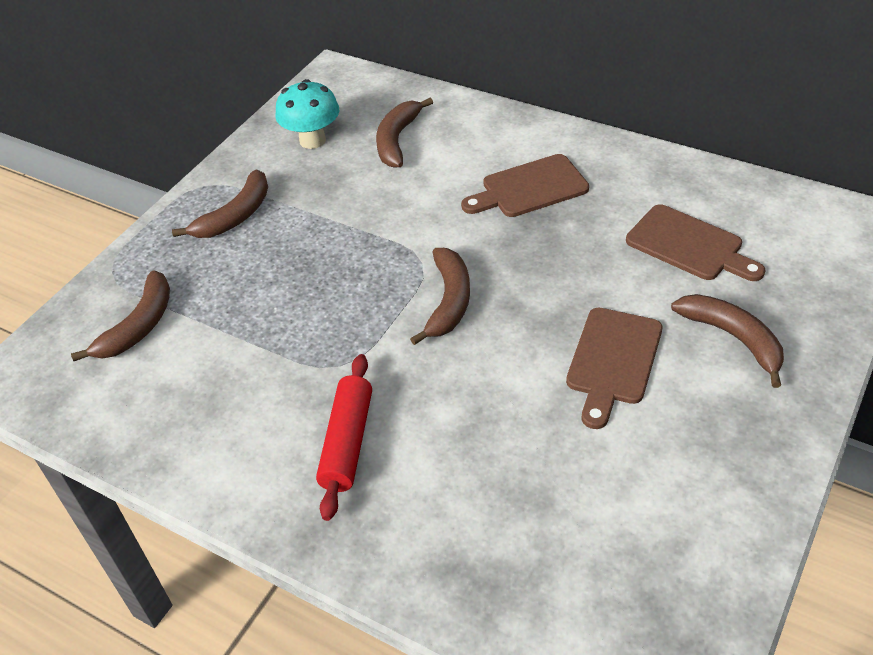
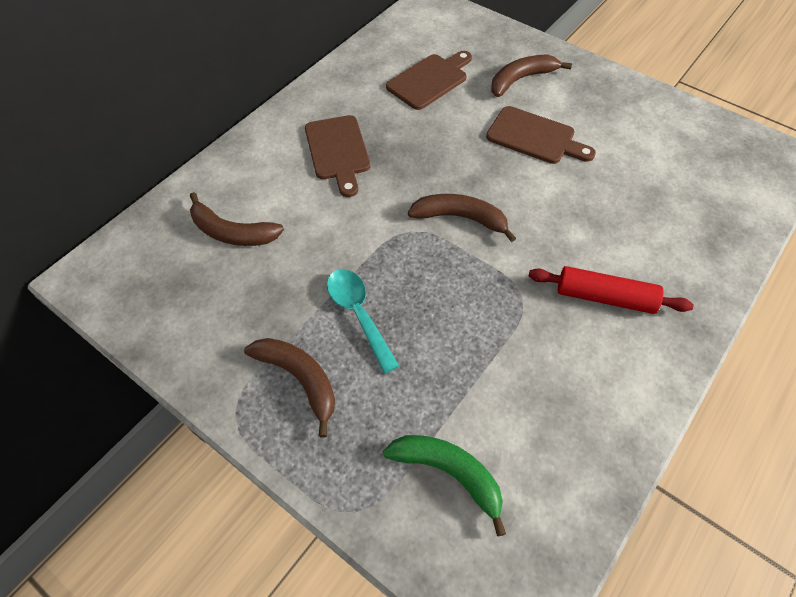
camera: 85 degrees left, 10 degrees up
(139, 326) = (449, 473): brown banana -> green banana
(308, 241) = (358, 314): none -> turquoise spoon
(312, 140) = (199, 303): turquoise mushroom -> none

